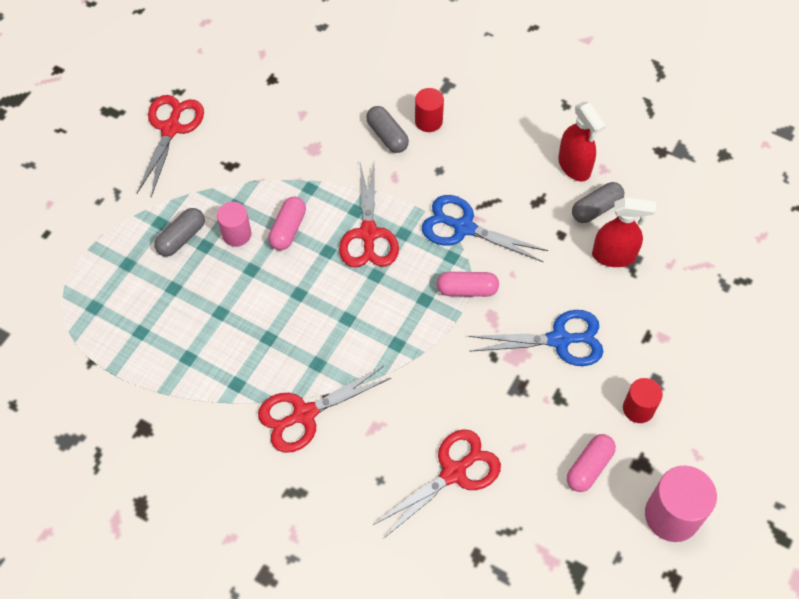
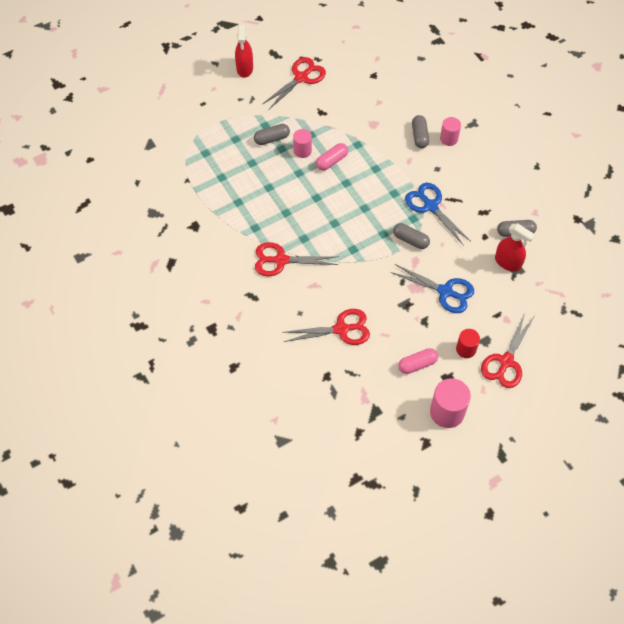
camera: 30 degrees right, 0 degrees up
(368, 234) = (374, 184): red scissors -> red scissors (506, 361)
(428, 121) = (449, 138): red cylinder -> pink cylinder
(467, 290) = (410, 240): pink capsule -> grey capsule
(574, 166) = (518, 203): red spray bottle -> red spray bottle (244, 68)

